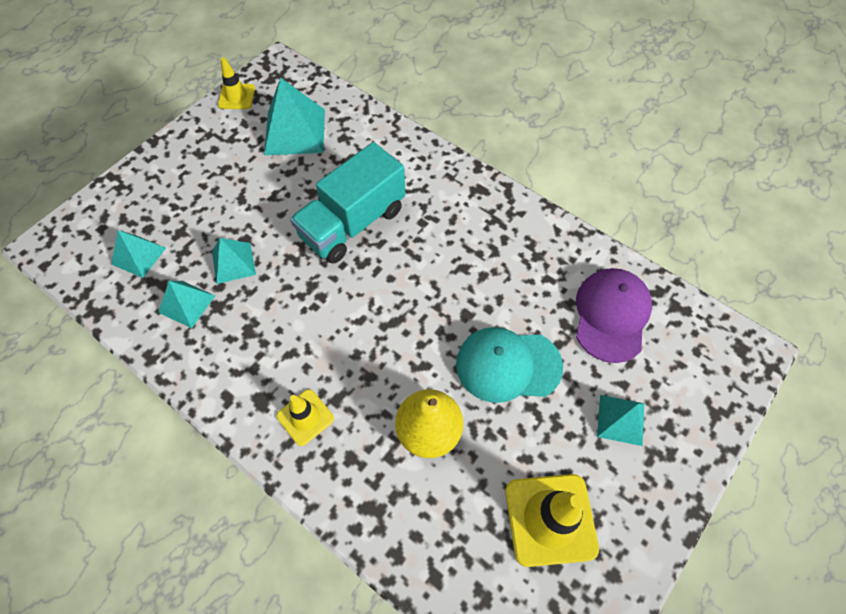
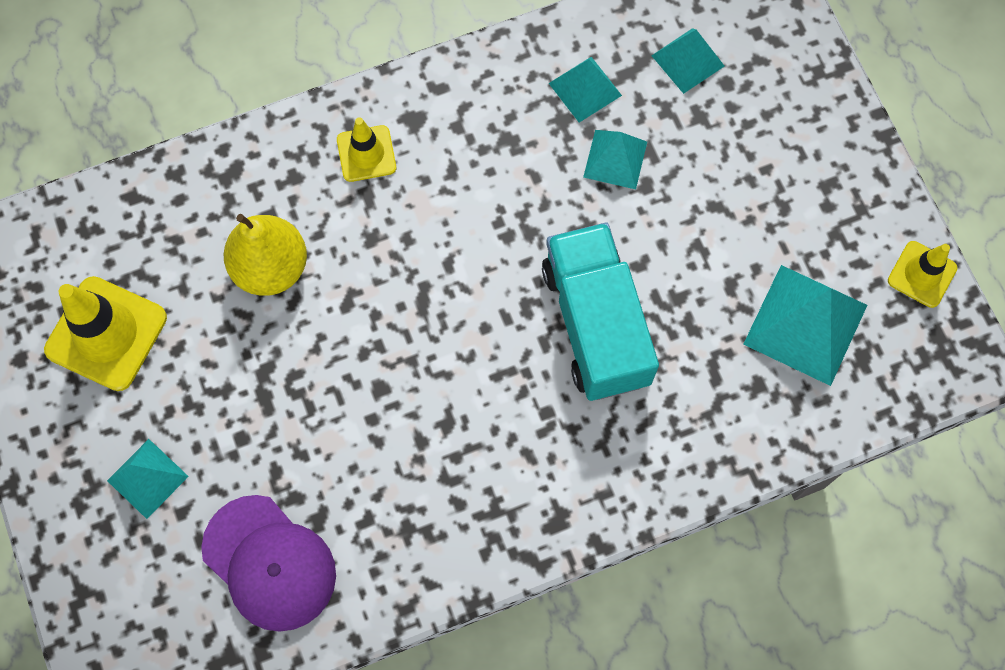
camera: 120 degrees right, 10 degrees up
(508, 365) = (288, 396): turquoise cap -> none

